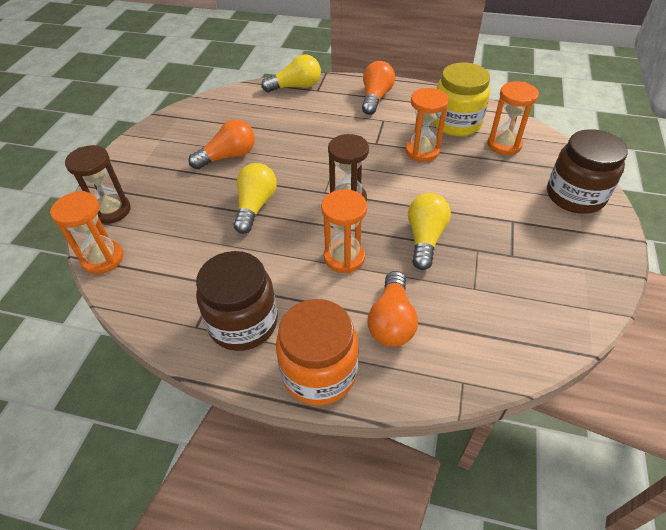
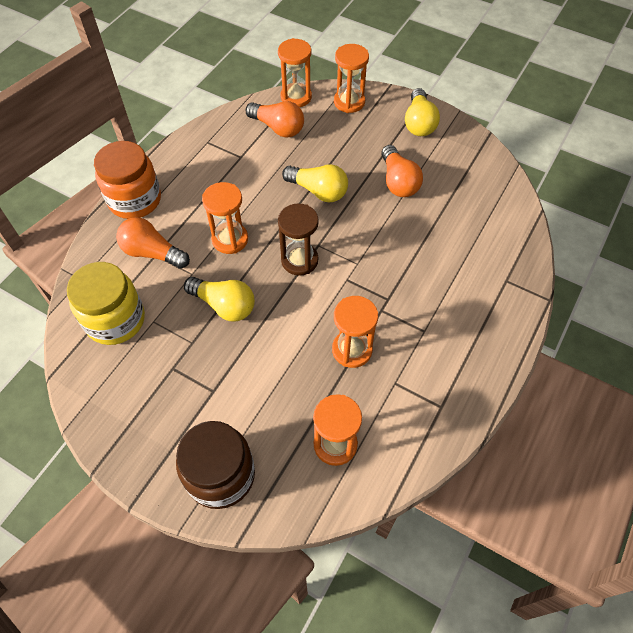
camera: 105 degrees right, 10 degrees up
(111, 211) = (349, 102): brown hourglass -> orange hourglass
(243, 323) = (197, 166): brown jar -> none
(296, 87) = (518, 260): yellow light bulb -> yellow light bulb (419, 123)
(375, 98) = (475, 337): orange light bulb -> orange light bulb (278, 128)
(456, 123) = (395, 408): yellow jar -> yellow jar (115, 320)

